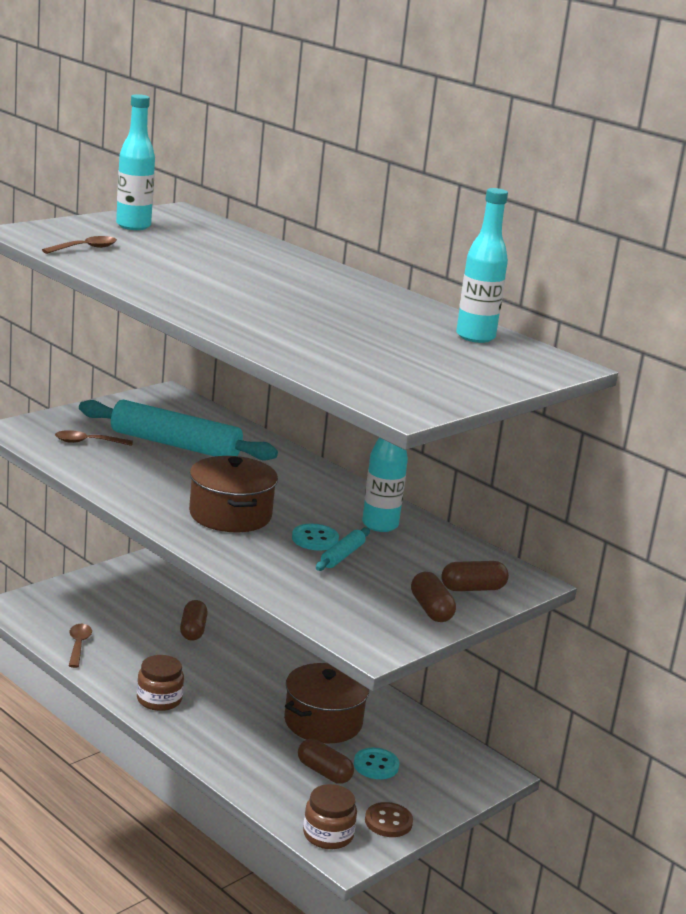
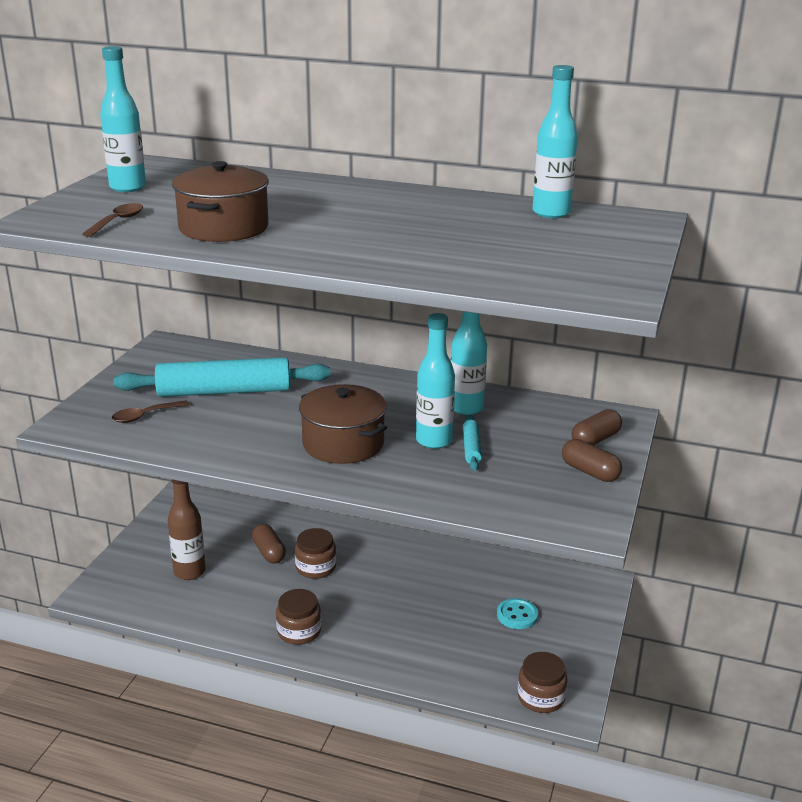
camera: 25 degrees left, 5 degrees up
(78, 645) = (184, 608): brown spoon -> none
(108, 620) = (189, 572): none -> brown bottle
(223, 657) = (316, 567): none -> brown jar
(315, 539) = (434, 441): turquoise button -> turquoise bottle
(323, 722) = (444, 594): brown pot -> brown pot (223, 228)
(324, 772) = (486, 640): brown capsule -> none
(388, 822) = (571, 663): brown button -> none

